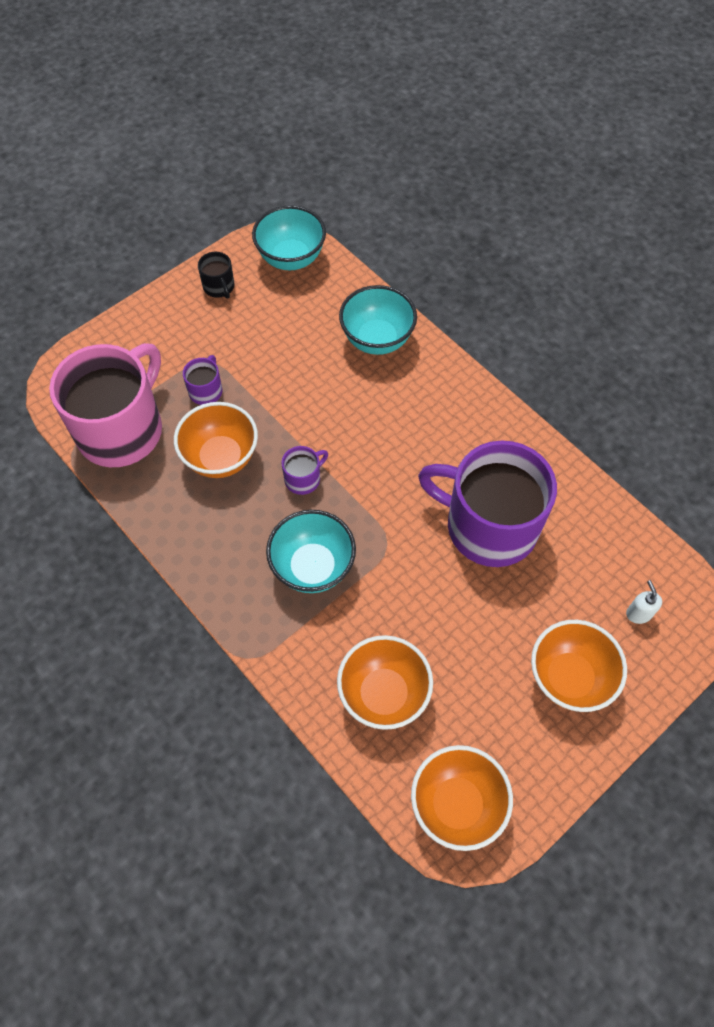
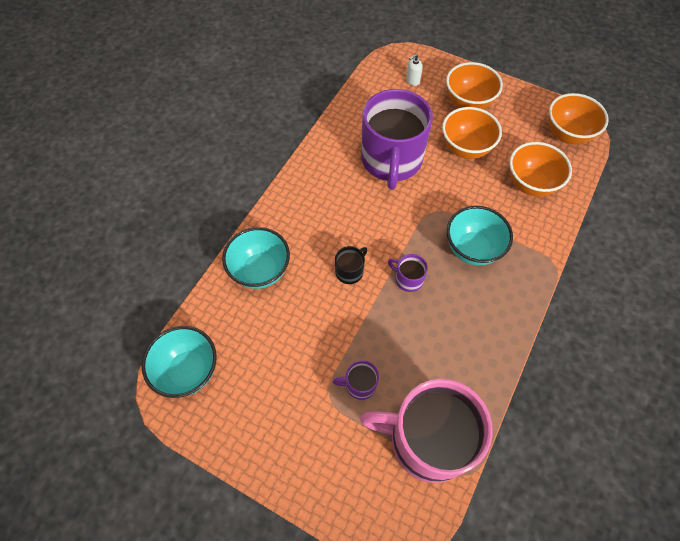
camera: 110 degrees left, 0 degrees up
(219, 287) = (241, 424): black mug -> black mug (350, 271)
(221, 458) = (417, 344): orange bowl -> orange bowl (465, 148)

